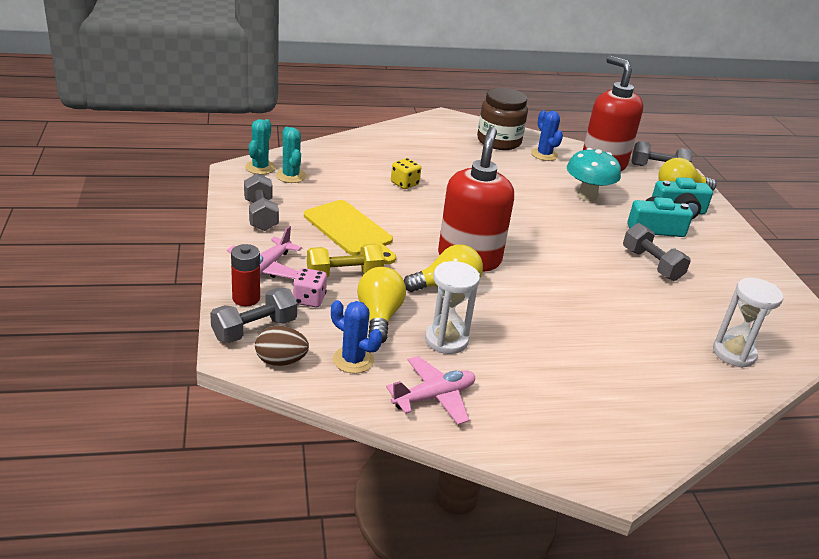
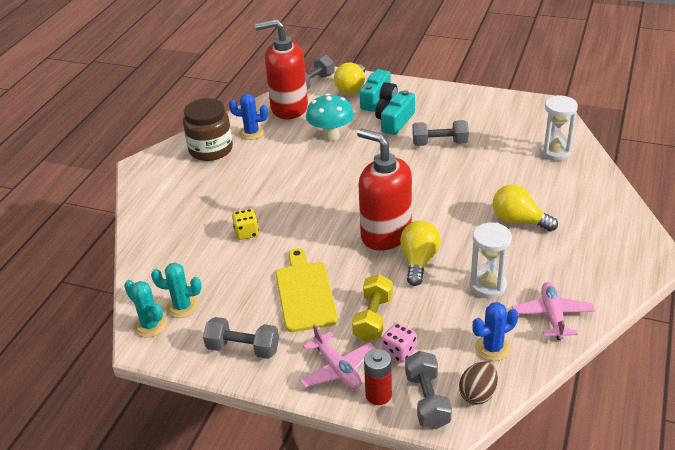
camera: 55 degrees left, 5 degrees up
(350, 230) = (305, 293): yellow cutting board -> yellow cutting board turned 90 degrees counterclockwise
(379, 317) = (442, 315): yellow light bulb -> yellow light bulb (518, 220)

